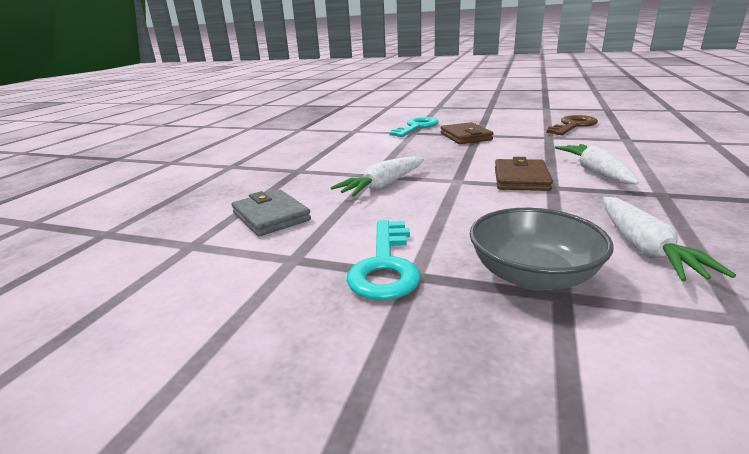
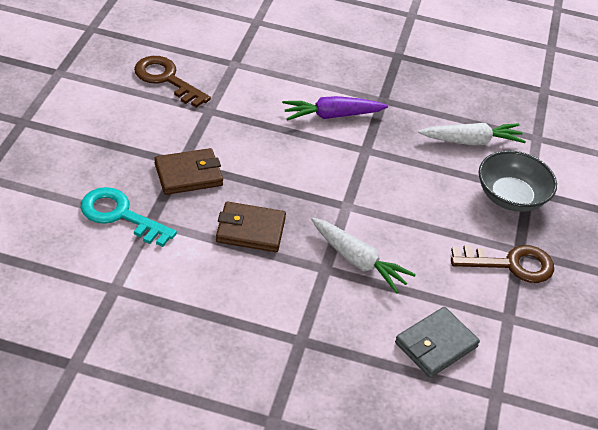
camera: 100 degrees left, 20 degrees up
(385, 266) = (510, 264): turquoise key -> brown key
(521, 179) = (346, 163): brown wallet -> brown wallet (250, 230)
(595, 172) = (332, 115): white carrot -> purple carrot

